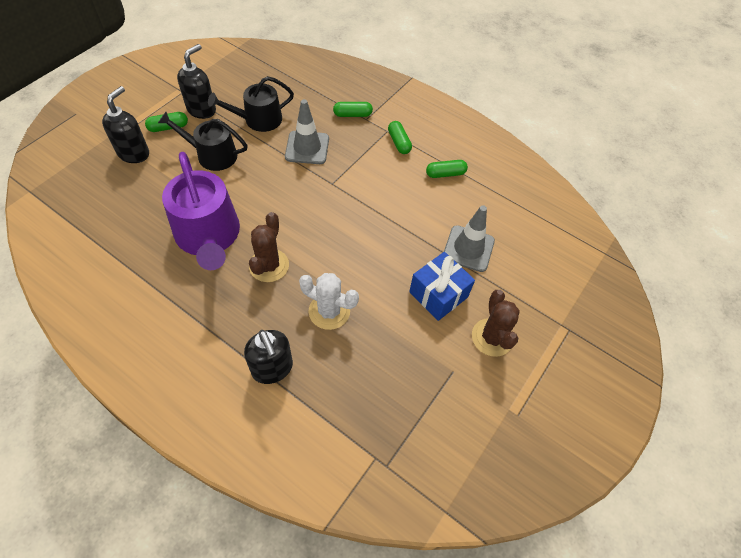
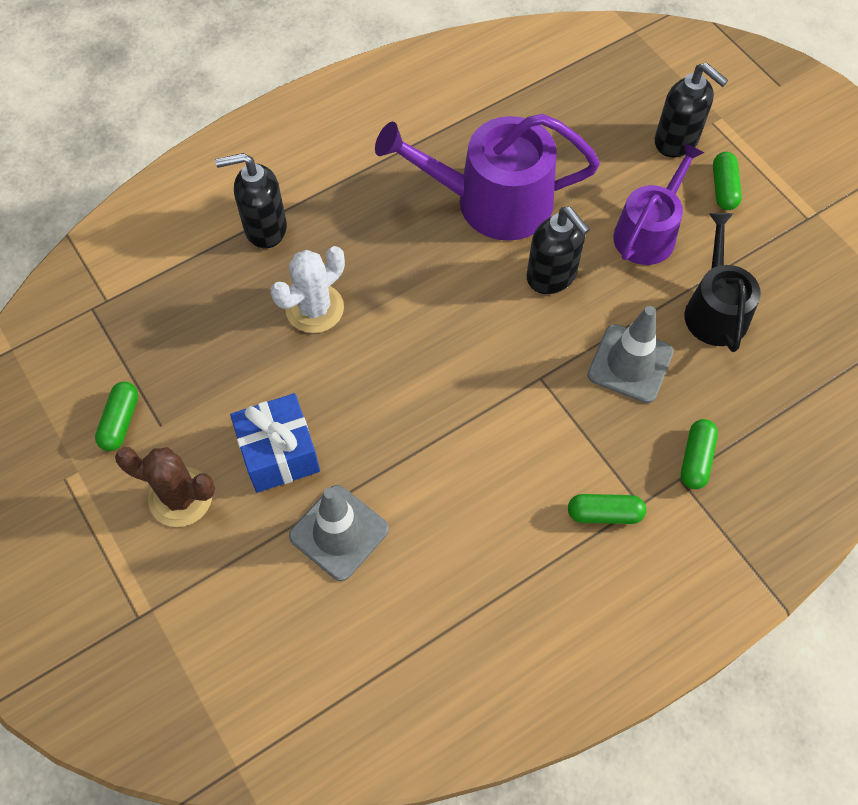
camera: 115 degrees right, 5 degrees up
(202, 110) = (756, 237): black soap dispenser -> black soap dispenser (552, 276)
(212, 155) = (648, 232): black watering can -> purple watering can
(269, 265) = (416, 258): brown cactus -> none
(445, 174) = (506, 564): green capsule -> green capsule (120, 421)

